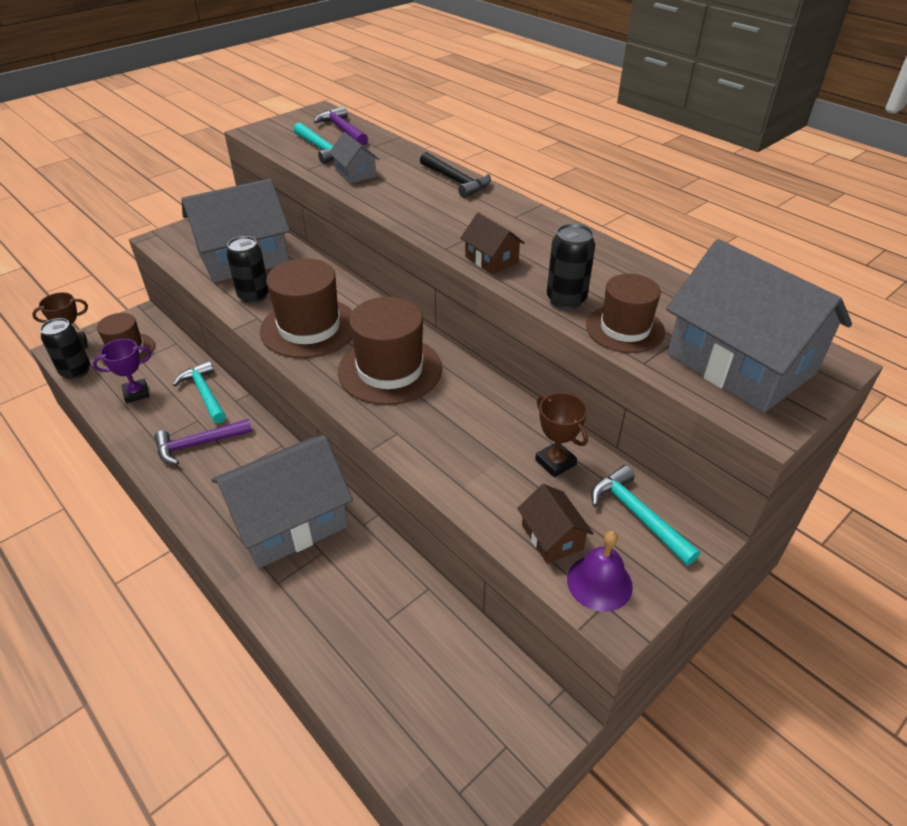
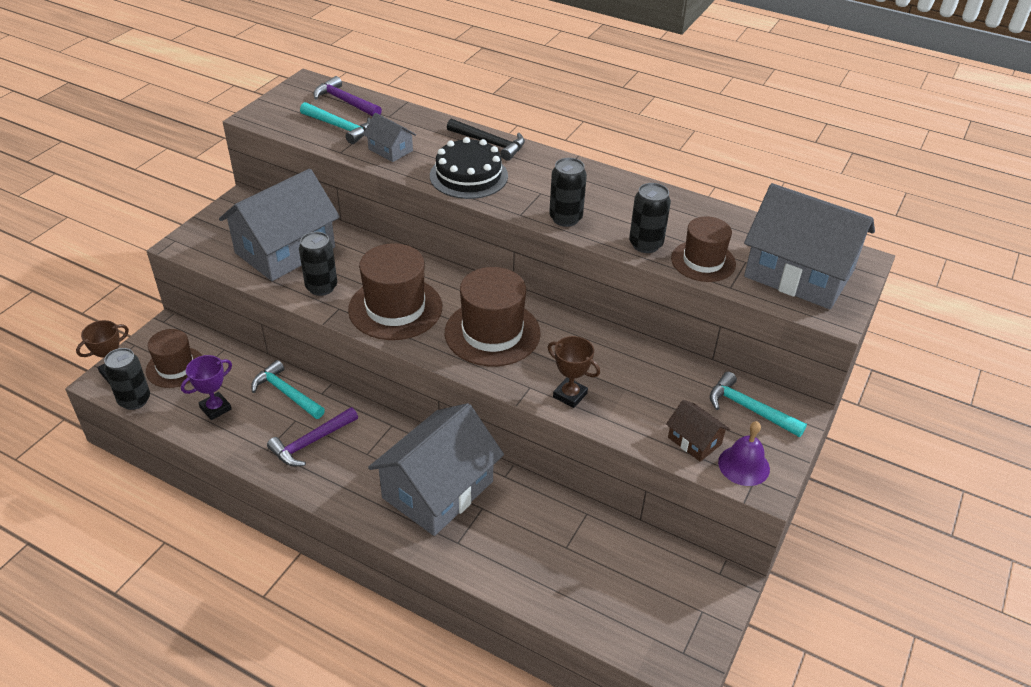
camera: 20 degrees left, 0 degrees up
(416, 206) = (468, 176): none -> black cake
(491, 259) = (565, 218): brown house -> black can
(555, 462) = (669, 382): brown trophy -> brown trophy (570, 395)

